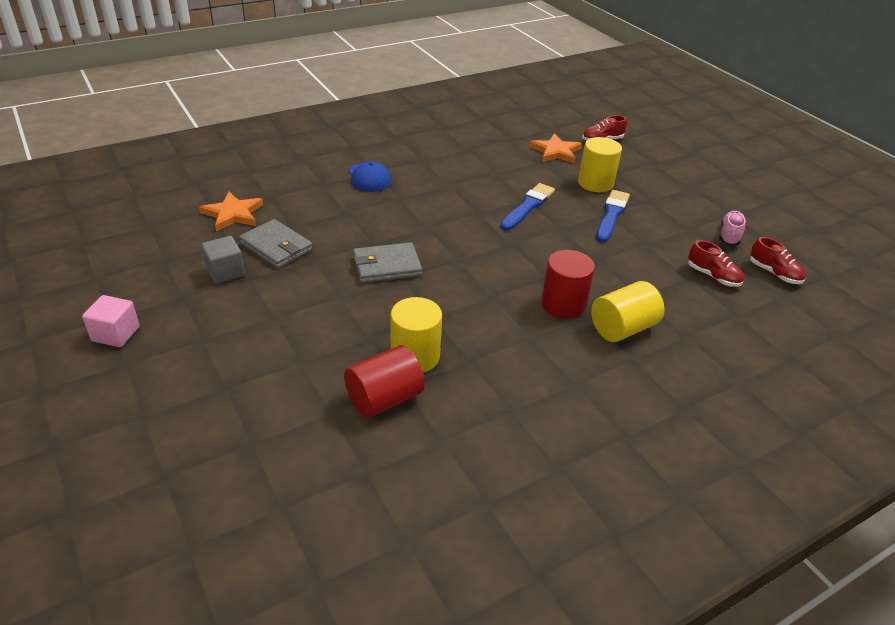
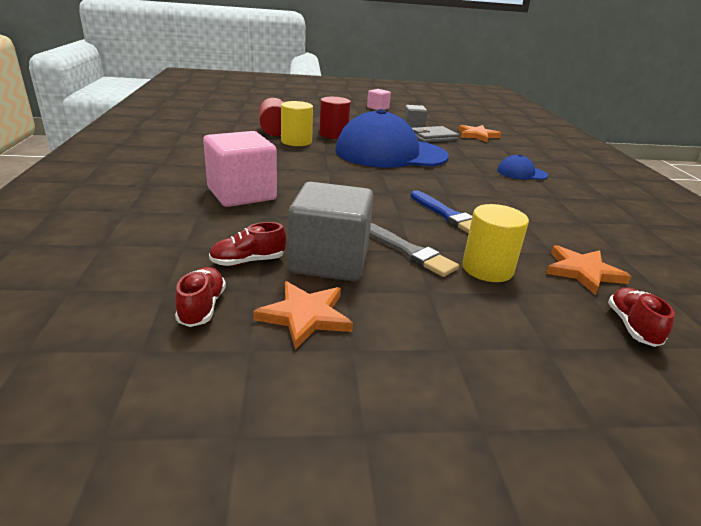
camera: 115 degrees right, 10 degrees down
(387, 266) = (390, 153): grey wallet -> blue cap
(563, 305) = (293, 185): red cylinder -> red cylinder (333, 135)
(611, 215) = (407, 251): blue brush -> grey brush
(622, 328) = (241, 194): yellow cylinder -> pink cube
(666, 243) = (329, 261): none -> grey cube
(729, 235) = (305, 316): pink shoe -> orange star
(774, 273) = (202, 307): red shoe -> red shoe turned 105 degrees clockwise

